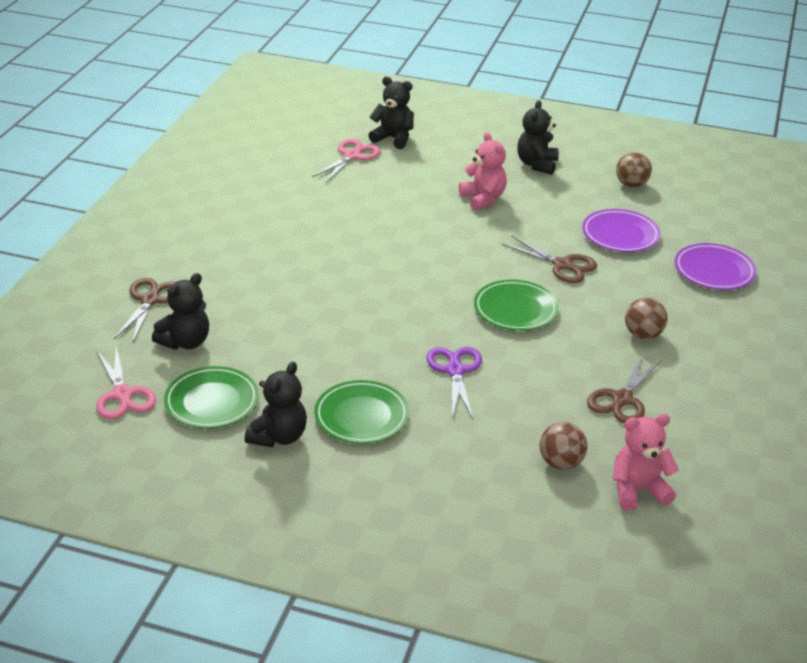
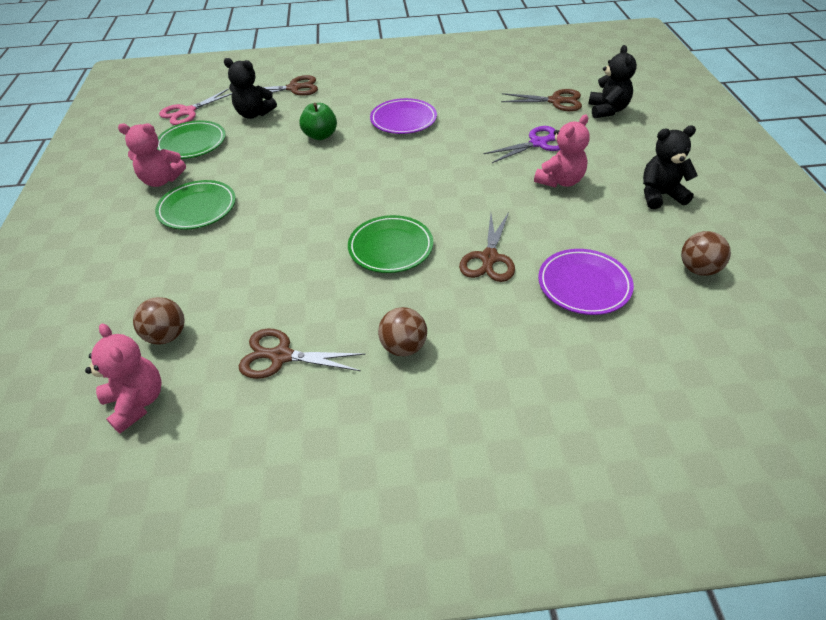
camera: 70 degrees right, 10 degrees up
(278, 436) = (161, 180): black teddy bear -> pink teddy bear
(284, 305) = (320, 136): none -> green apple
(352, 156) = (555, 101): pink scissors -> brown scissors
(455, 371) = (277, 238): purple scissors -> purple scissors (538, 143)
(714, 271) = (579, 382): purple plate -> purple plate (403, 120)

